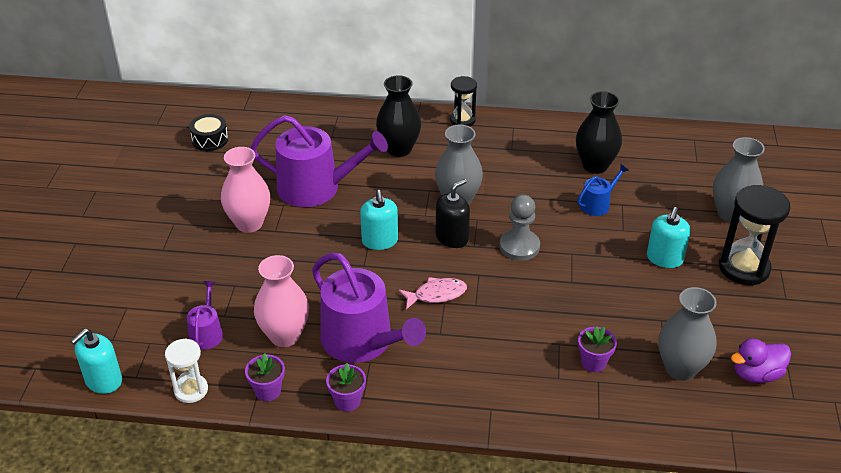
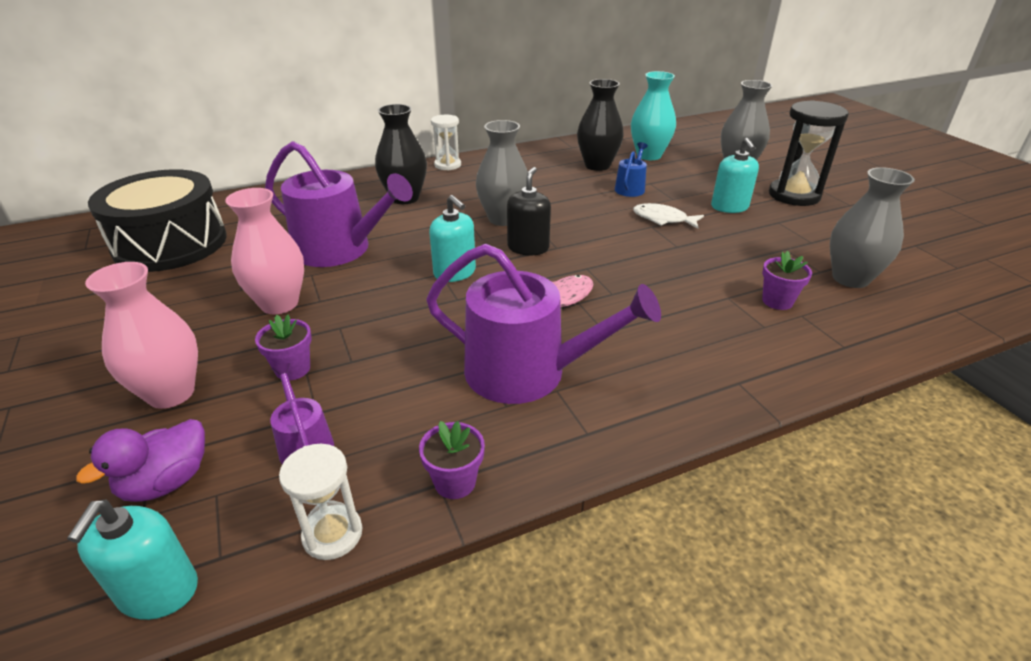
camera: 30 degrees left, 5 degrees down
(210, 140) = (171, 244): black drum -> black drum, size x2.29
(284, 336) = (422, 404): pink vase -> pink vase (171, 393)
(316, 188) = (340, 249): purple watering can -> purple watering can turned 45 degrees clockwise
(347, 401) = (573, 446): purple flower pot -> purple flower pot (293, 369)
(462, 120) = (447, 165): black hourglass -> white hourglass
(519, 246) = (599, 235): grey pawn -> none
(589, 250) = (663, 219): none -> white fish
(658, 169) = (649, 155): none -> turquoise vase
(756, 374) = (908, 261): purple duck -> purple duck (167, 482)

